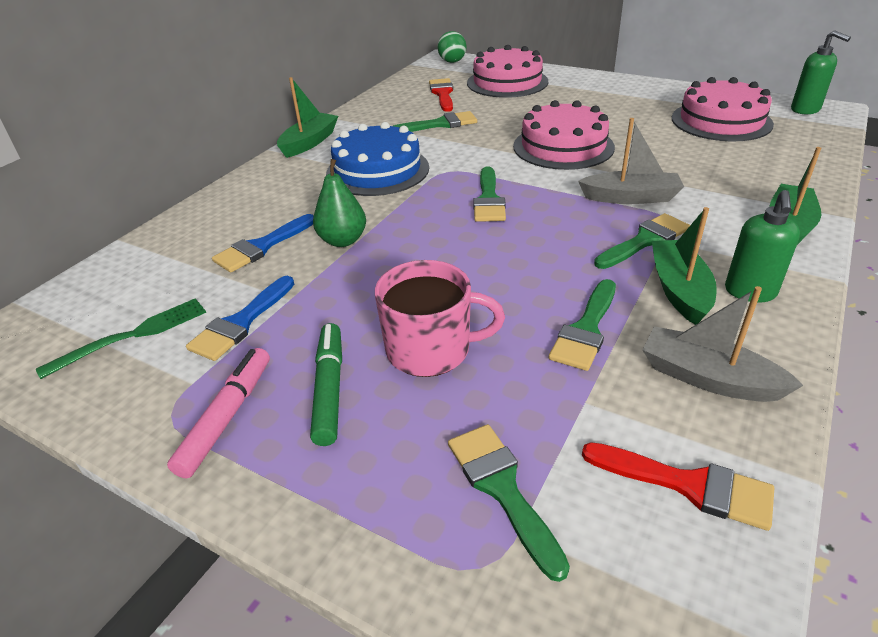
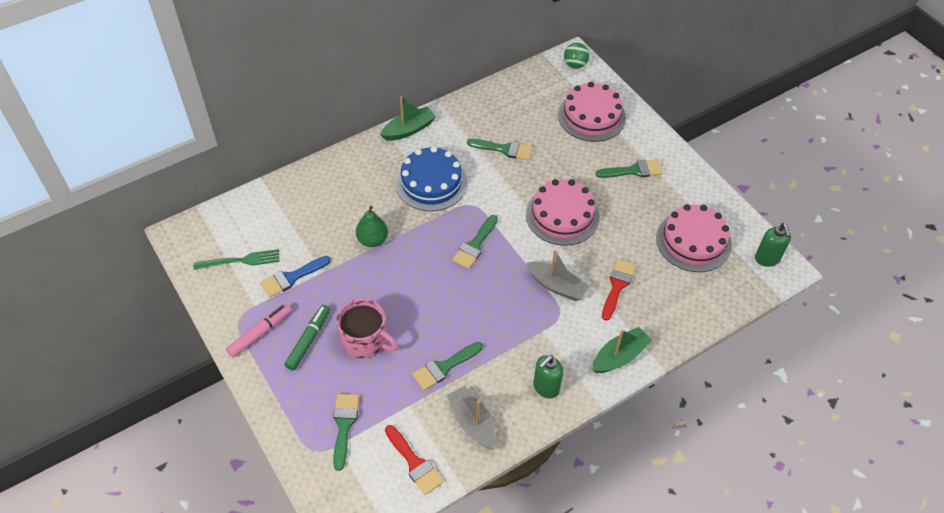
camera: 25 degrees right, 15 degrees up
(262, 246) = (329, 223): blue brush -> none
(442, 94) = (534, 110): red brush -> red brush (617, 286)
(645, 241) = (530, 325): green brush -> green brush (633, 170)
(679, 290) = (512, 367): green boat -> none

